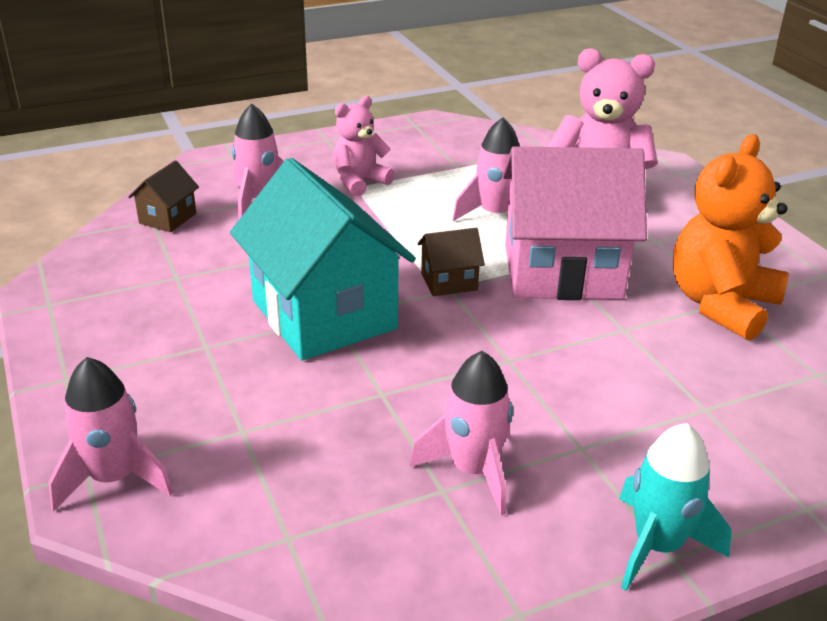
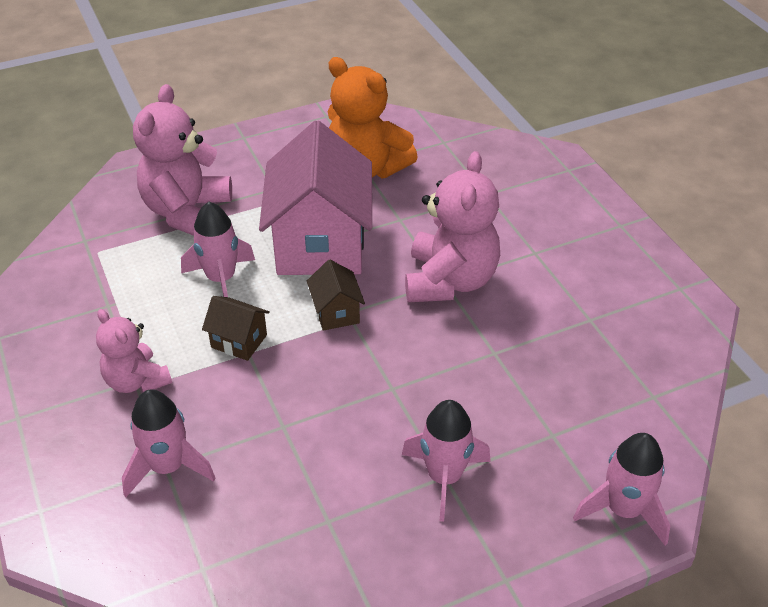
camera: 90 degrees left, 10 degrees up
(167, 218) = (200, 552): brown house -> brown house (239, 341)
(324, 315) = (391, 394): turquoise house -> none
(473, 470) = (568, 304): pink rocket -> pink rocket (444, 477)
(509, 364) = (450, 281): none -> pink teddy bear
(657, 546) = (613, 229): turquoise rocket -> none

